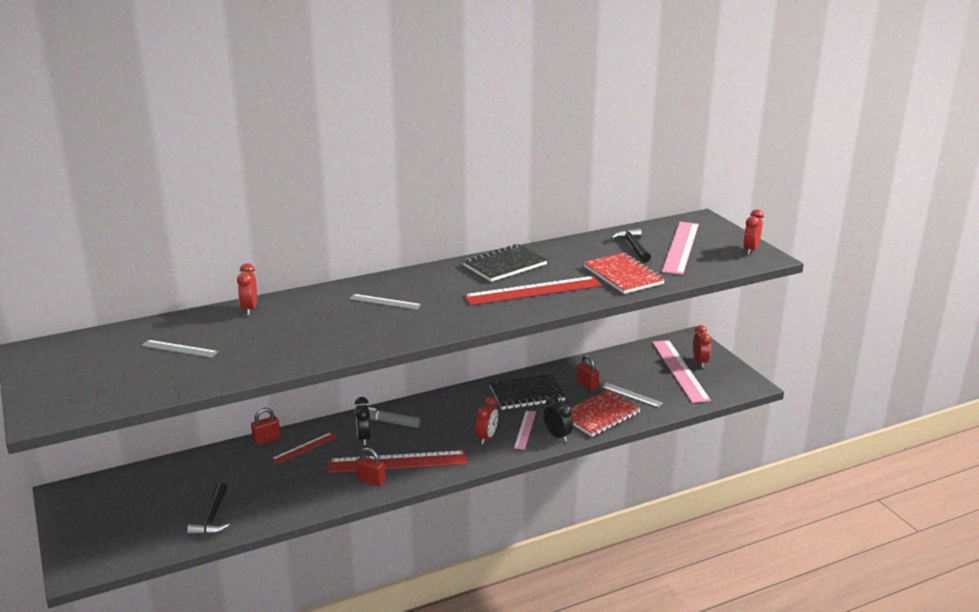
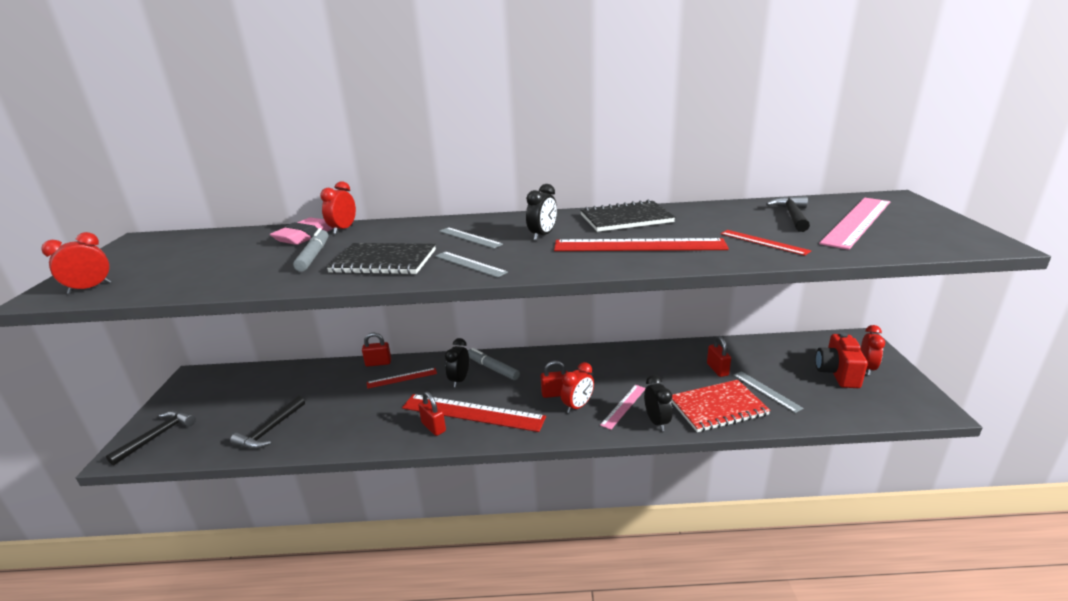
camera: 25 degrees right, 0 degrees up
(94, 549) = (157, 436): none -> black hammer
(179, 349) = (241, 254): grey ruler -> grey ruler (469, 264)
(219, 321) = (305, 236): none -> pink eraser
(258, 340) = (314, 256): none -> grey marker
(447, 291) = (542, 235): none -> black clock
(461, 431) = (555, 394): none -> red padlock
(527, 394) = (646, 367): black notebook -> black notebook (384, 261)
(623, 275) = (763, 242): red notebook -> red ruler
(679, 370) = (837, 373): pink ruler -> red camera
(750, 250) = (962, 233): red clock -> red clock (90, 288)

